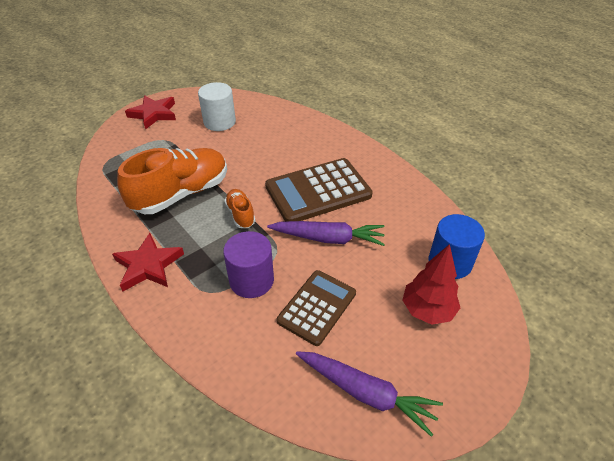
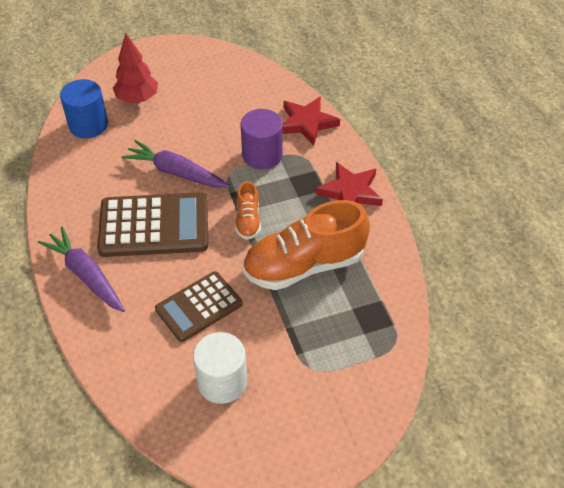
camera: 160 degrees left, 5 degrees up
(153, 114) = (317, 435): red star -> red star (307, 123)
(317, 307) = (219, 122): brown calculator -> brown calculator (199, 307)
(366, 393) = (215, 68): purple carrot -> purple carrot (86, 275)

